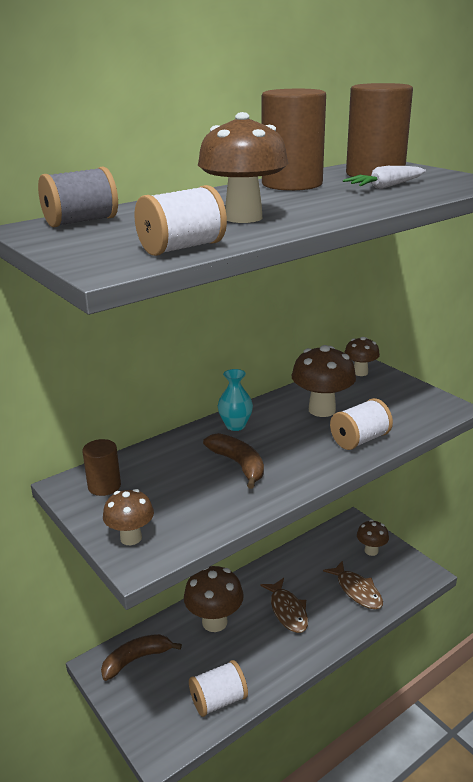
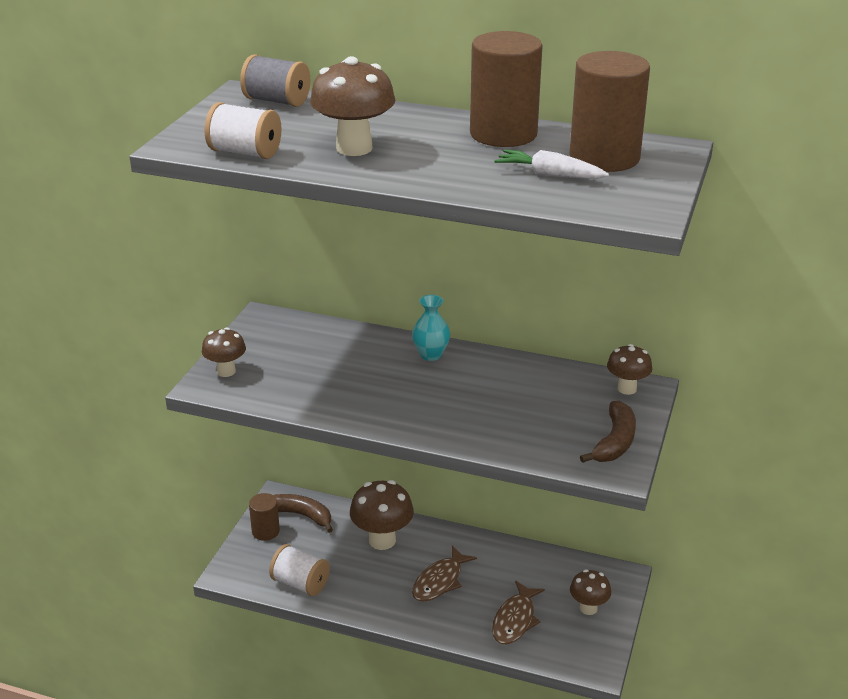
camera: 55 degrees right, 5 degrees up
(104, 486) = (276, 332): brown cylinder -> brown cylinder (265, 531)
(238, 465) = (369, 380): brown banana -> brown banana (614, 442)
(322, 410) = (515, 391): brown mushroom -> none
(359, 440) = (482, 431): white spool -> none

